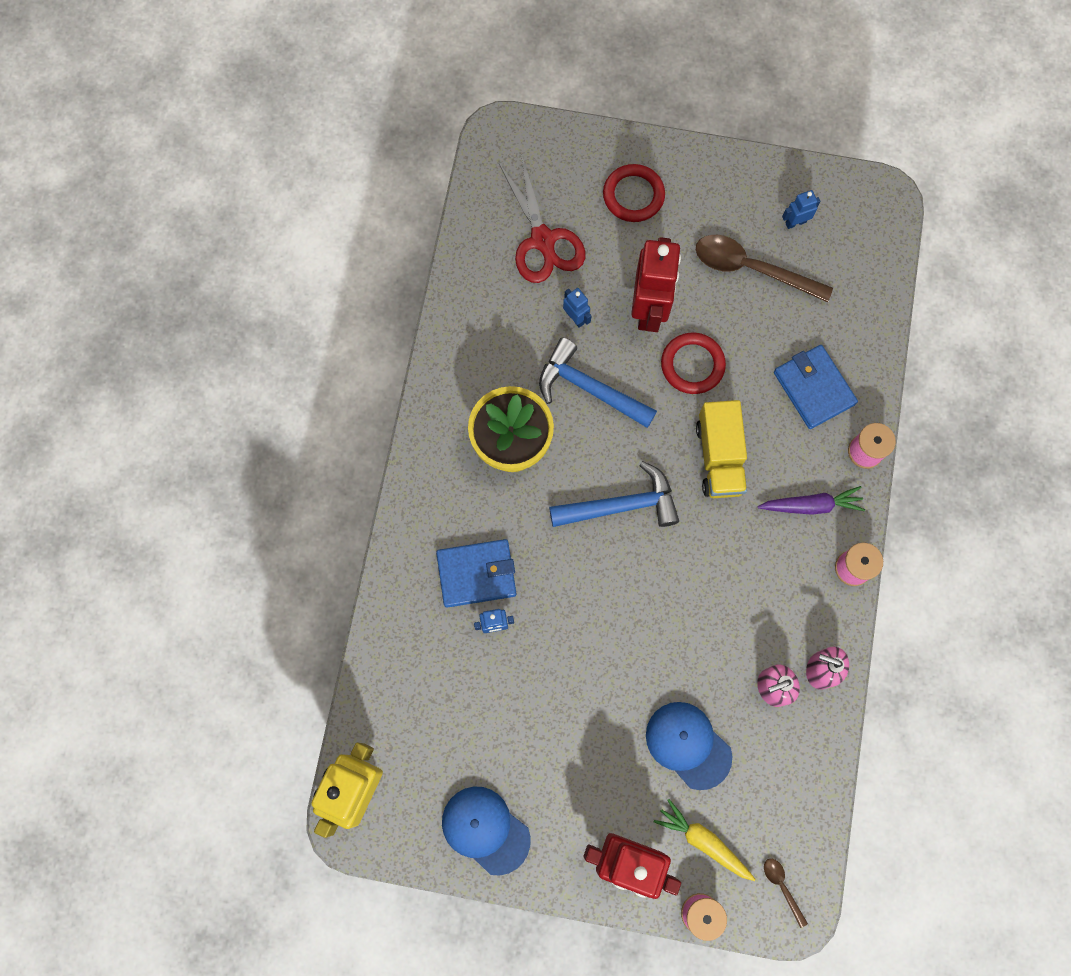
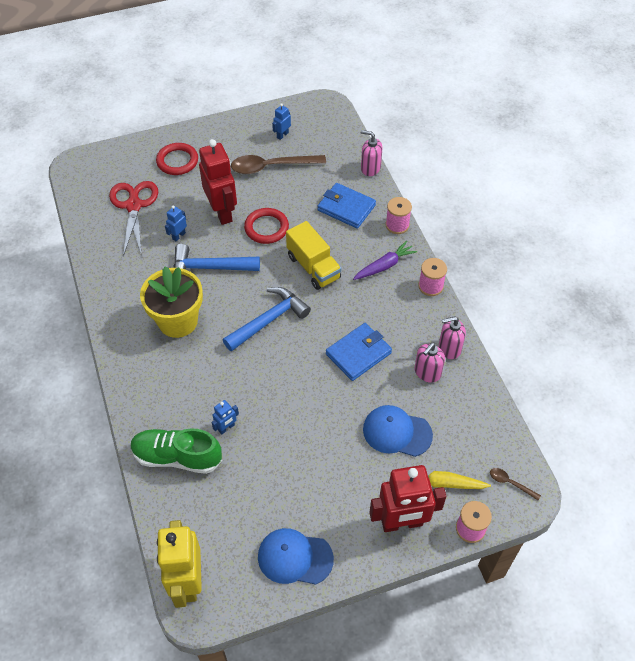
camera: 30 degrees left, 20 degrees down
(421, 631) = (177, 457): none -> green shoe
(476, 574) = (196, 404): blue wallet -> blue wallet (358, 353)
(543, 240) = (134, 206): red scissors -> red scissors turned 135 degrees counterclockwise
(575, 318) = (178, 236): blue robot -> blue robot turned 75 degrees counterclockwise
(883, 341) = (370, 168): none -> pink soap dispenser

